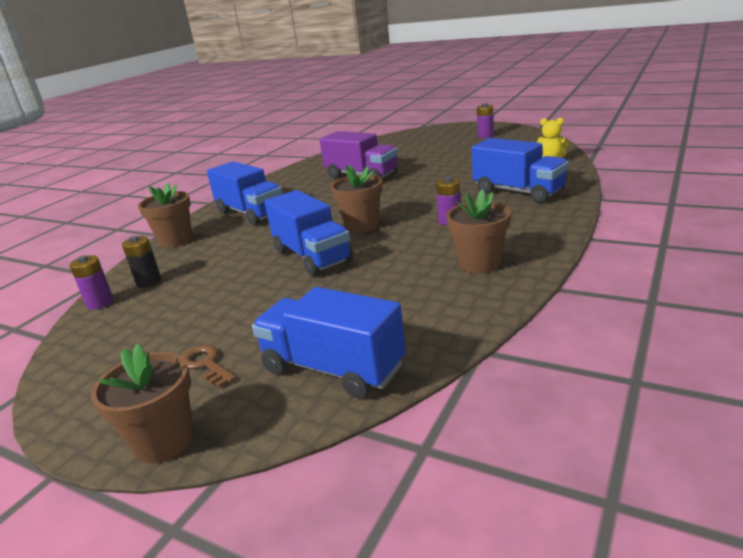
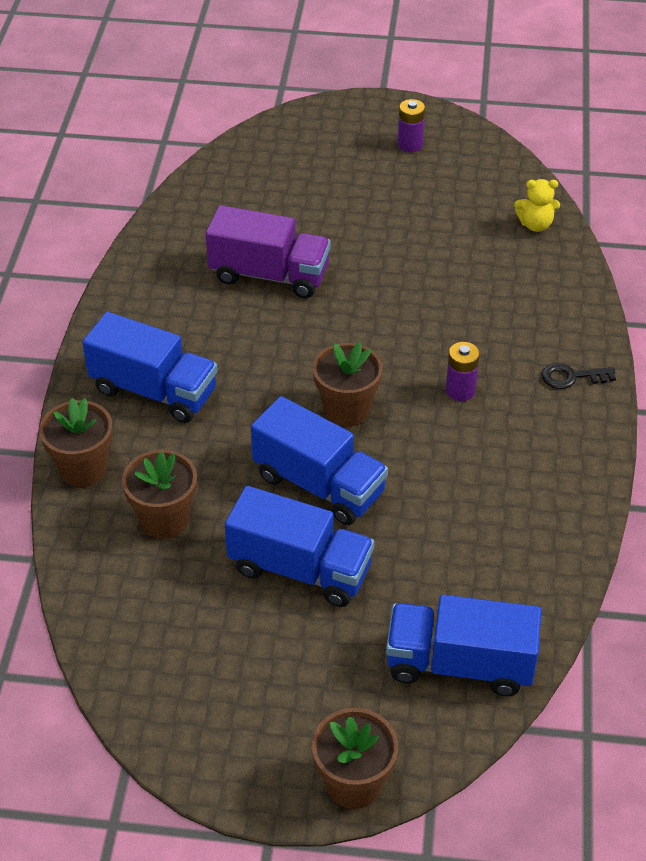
camera: 25 degrees left, 20 degrees up
(100, 303) = (89, 613): purple battery -> none
(148, 281) = (122, 562): black battery -> none
(206, 364) = (320, 685): brown key -> none
(479, 263) = (533, 476): brown flower pot -> brown flower pot (164, 519)
(518, 192) = (521, 314): blue truck -> blue truck (300, 569)
(542, 218) = (572, 377): none -> black key

